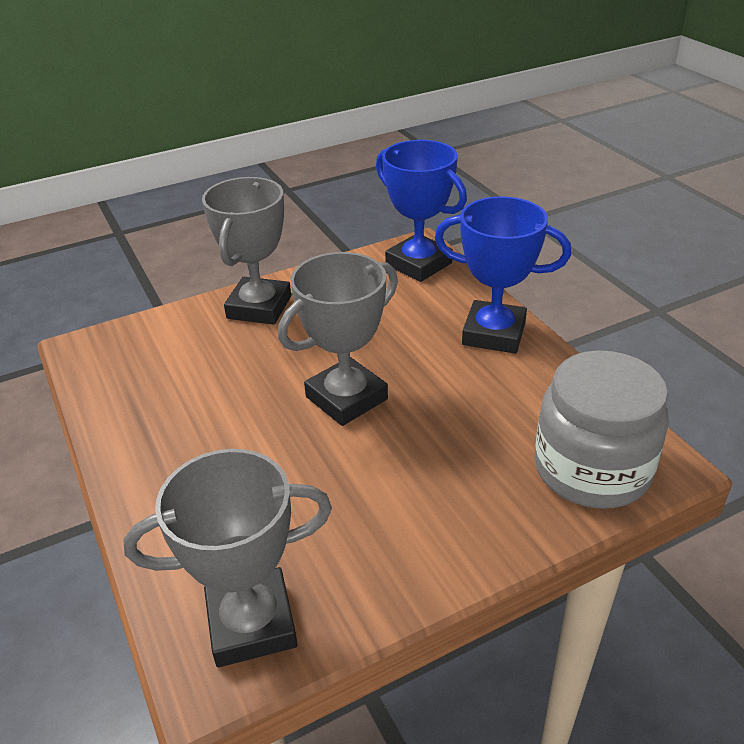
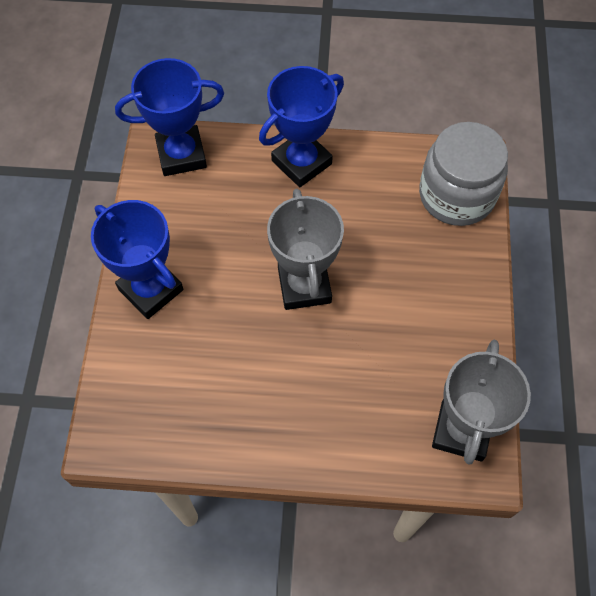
camera: 60 degrees left, 25 degrees up
(259, 307) = (150, 289): grey trophy -> blue trophy

